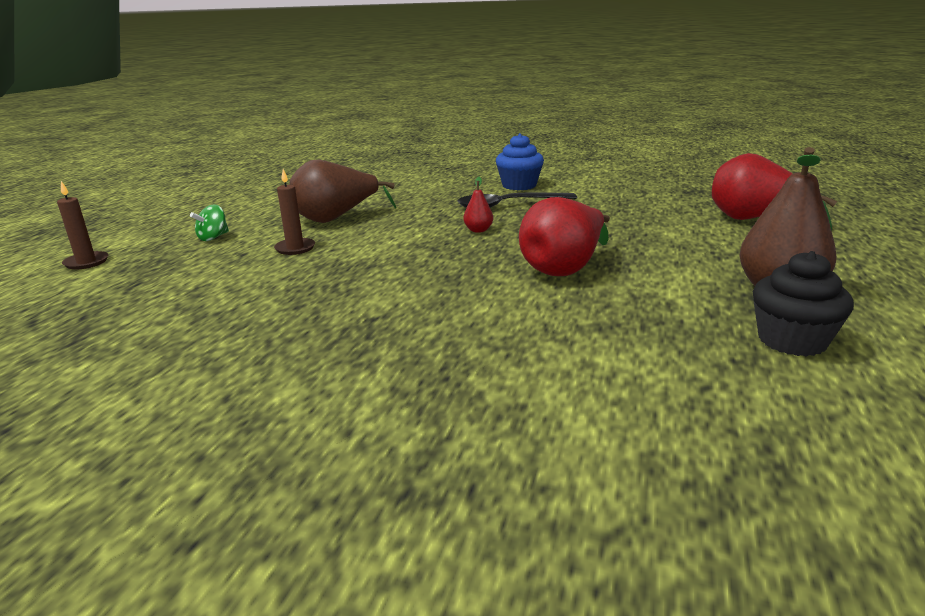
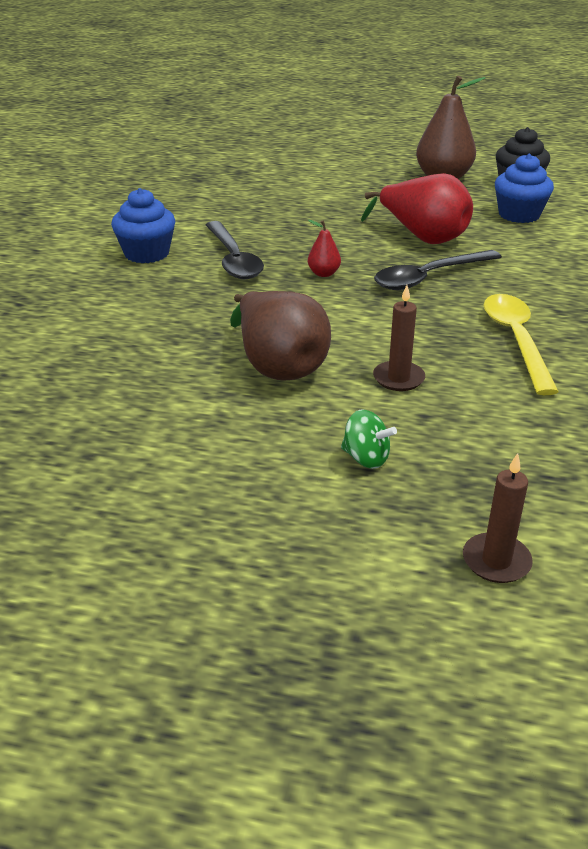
camera: 95 degrees left, 10 degrees up
(324, 292) = (516, 340): none -> yellow spoon
(464, 266) = (429, 277): none -> black spoon
(656, 327) = (519, 215): none -> blue cupcake
(754, 220) = (292, 167): red pear -> none

